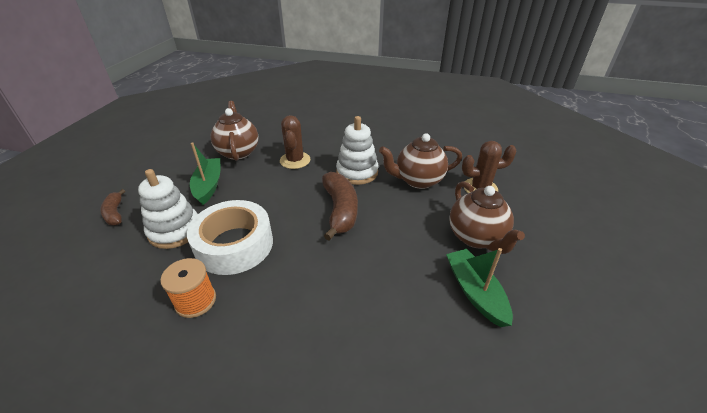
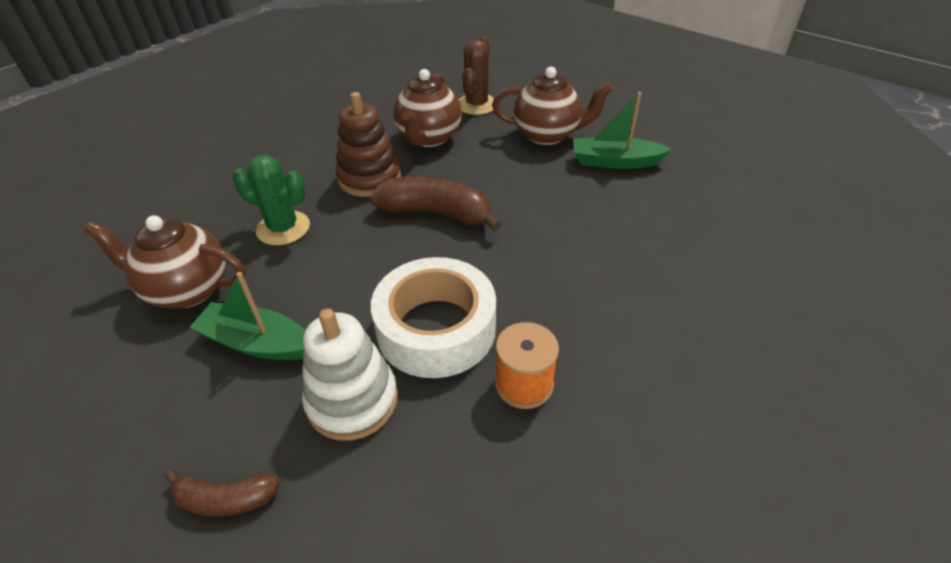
camera: 65 degrees left, 5 degrees up
(295, 160) = (283, 228): brown cactus -> green cactus
(357, 172) = (369, 178): white stacking toy -> brown stacking toy

